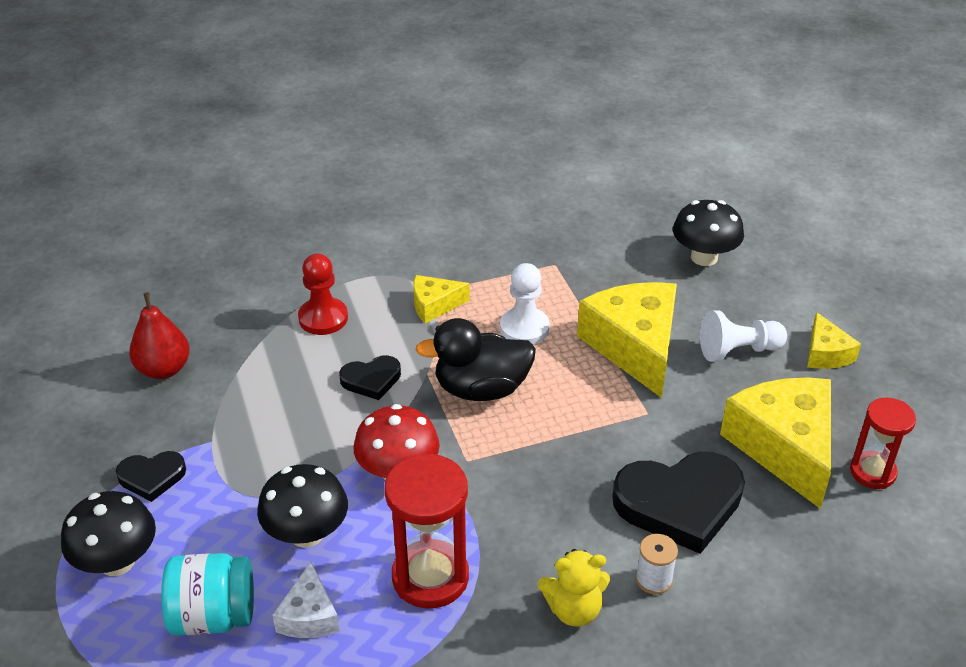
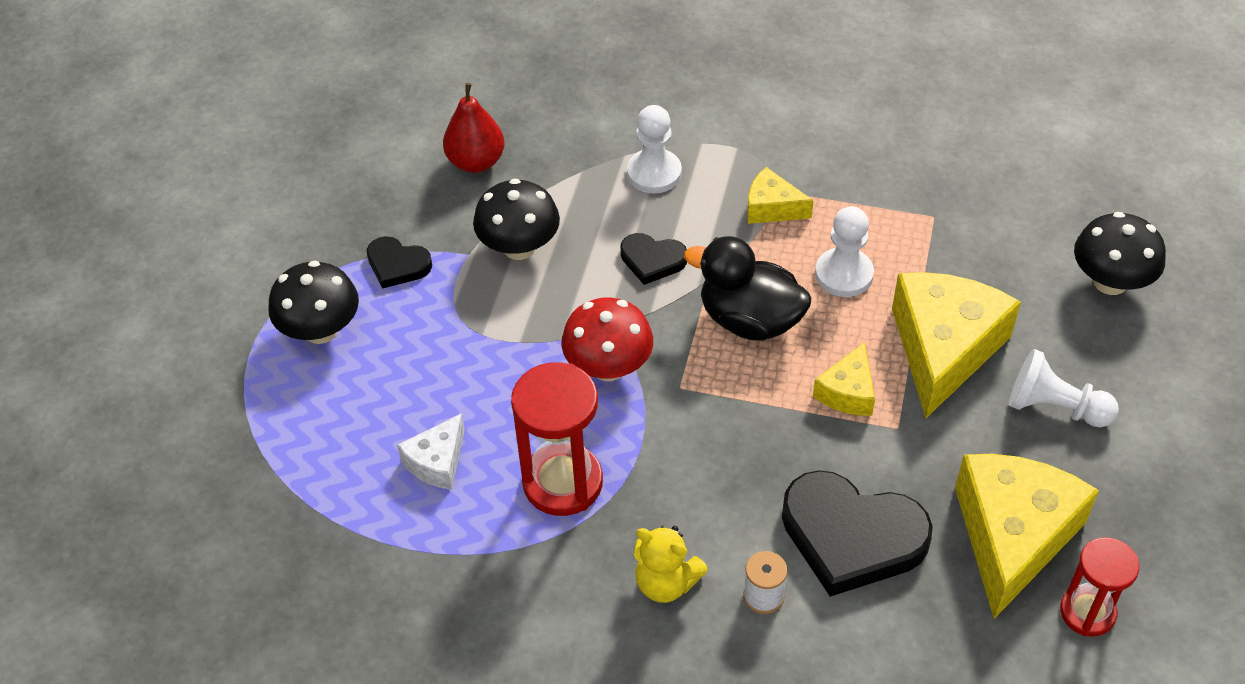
camera: 35 degrees right, 10 degrees up
(213, 616) = (362, 420): turquoise jar -> none
(306, 533) = (487, 385): black mushroom -> black mushroom (519, 247)
(323, 318) = (654, 173): red pawn -> white pawn
(826, 354) = (1154, 459): yellow cheese -> yellow cheese (847, 392)

